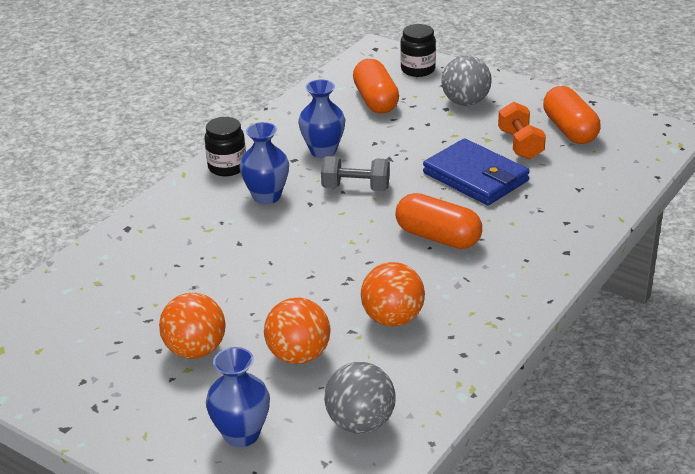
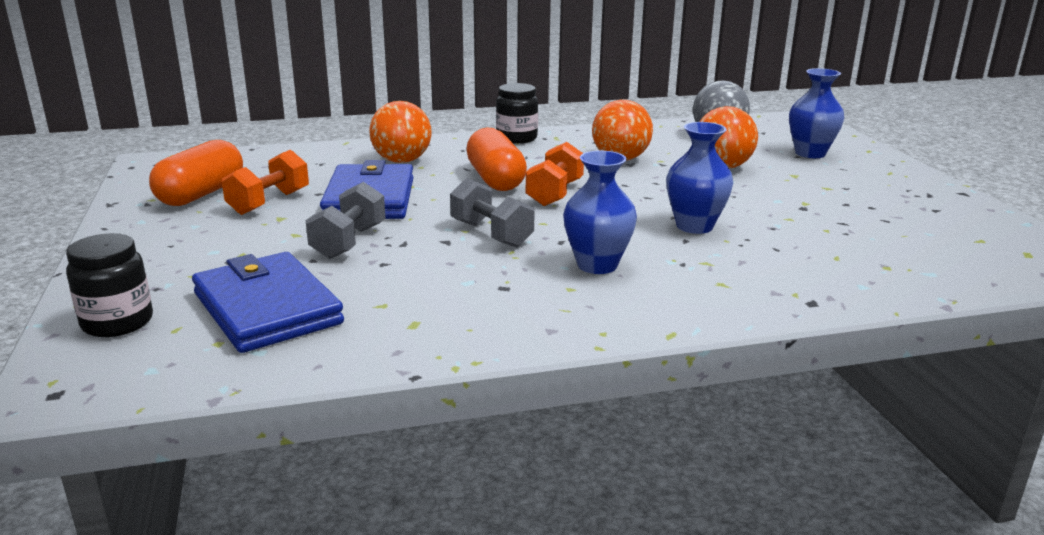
camera: 140 degrees left, 10 degrees down
(195, 350) = (810, 193): orange ball -> orange ball (402, 161)
(227, 167) = (599, 316): black jar -> black jar (516, 138)
(323, 151) = (454, 281): blue vase -> blue vase (694, 226)
(376, 100) = (267, 308): orange capsule -> blue wallet
(376, 244) = (554, 193): none -> orange dumbbell
(417, 145) = (349, 242): none -> grey dumbbell
(465, 102) = (196, 257): grey ball -> none

